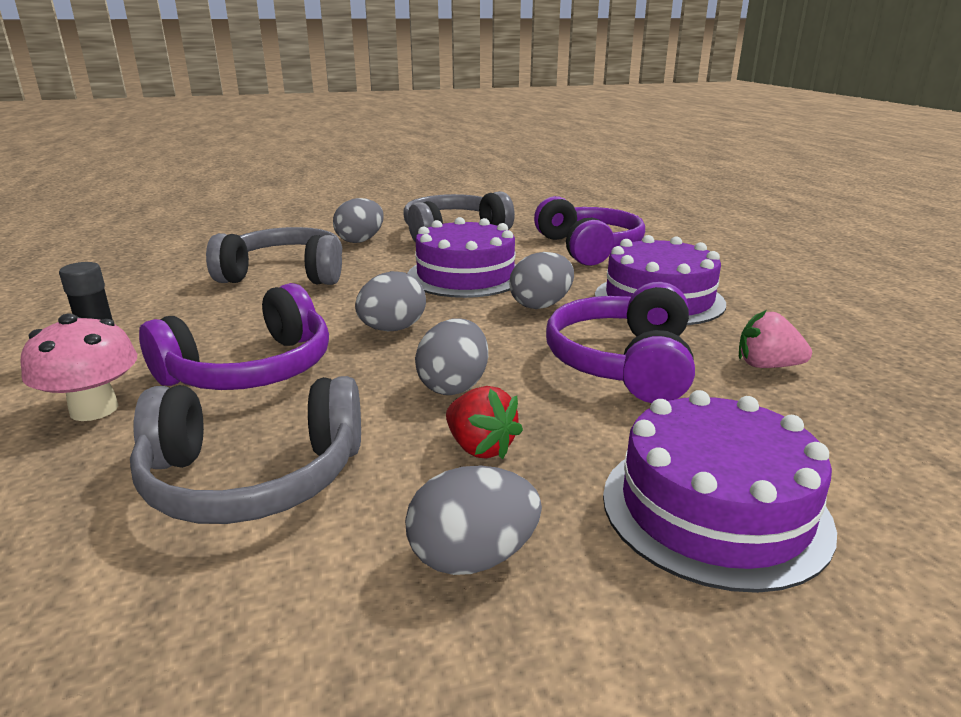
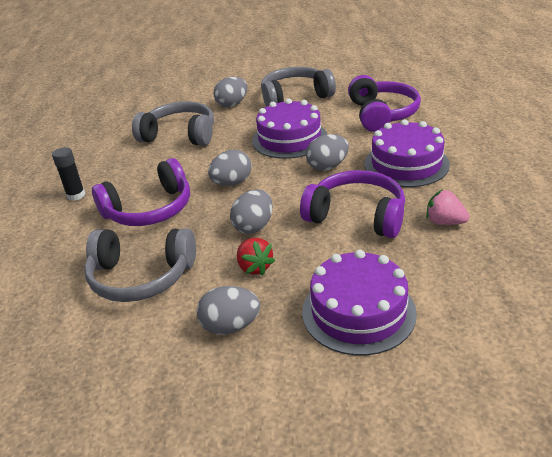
camera: 15 degrees right, 10 degrees up
(94, 409) = (71, 231): pink mushroom -> none
(623, 363) = (357, 215): purple headphones -> purple headphones turned 90 degrees clockwise

